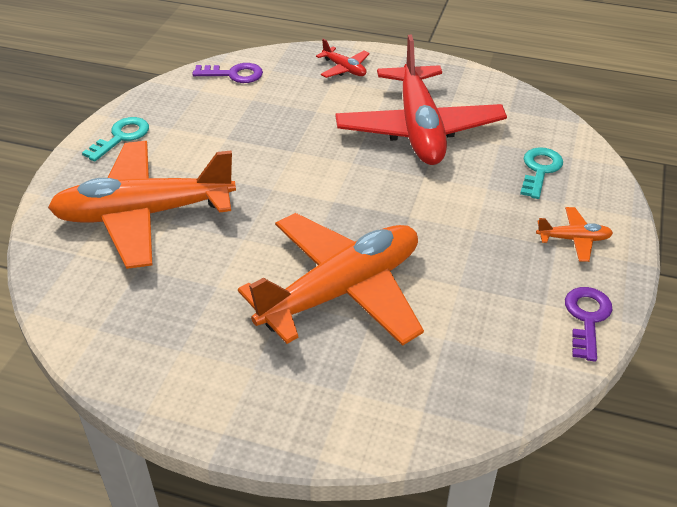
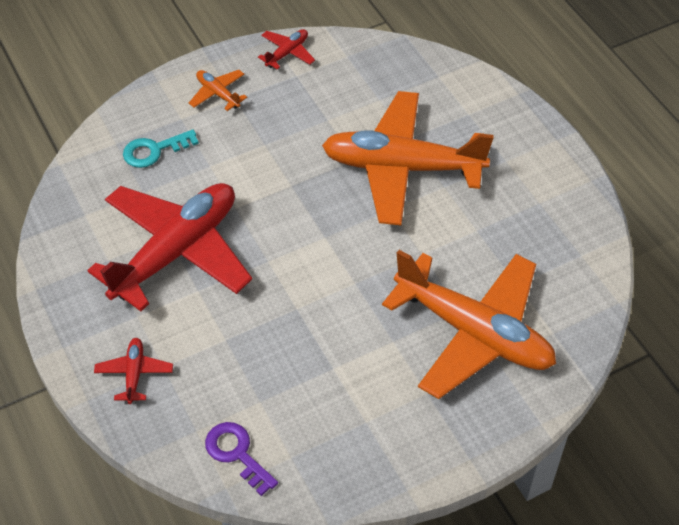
camera: 135 degrees left, 10 degrees up
(121, 137) = (419, 444): turquoise key -> none
(586, 318) = (287, 53): purple key -> red plane

